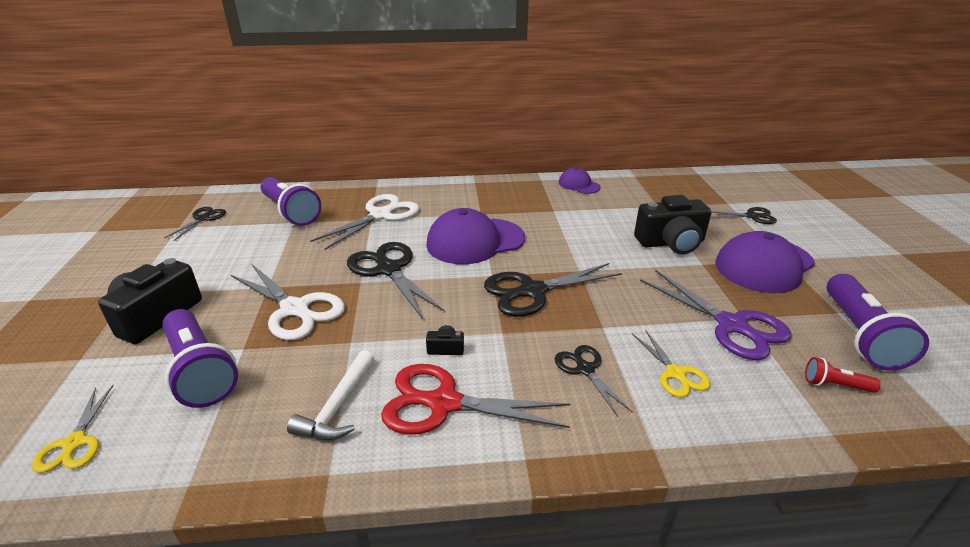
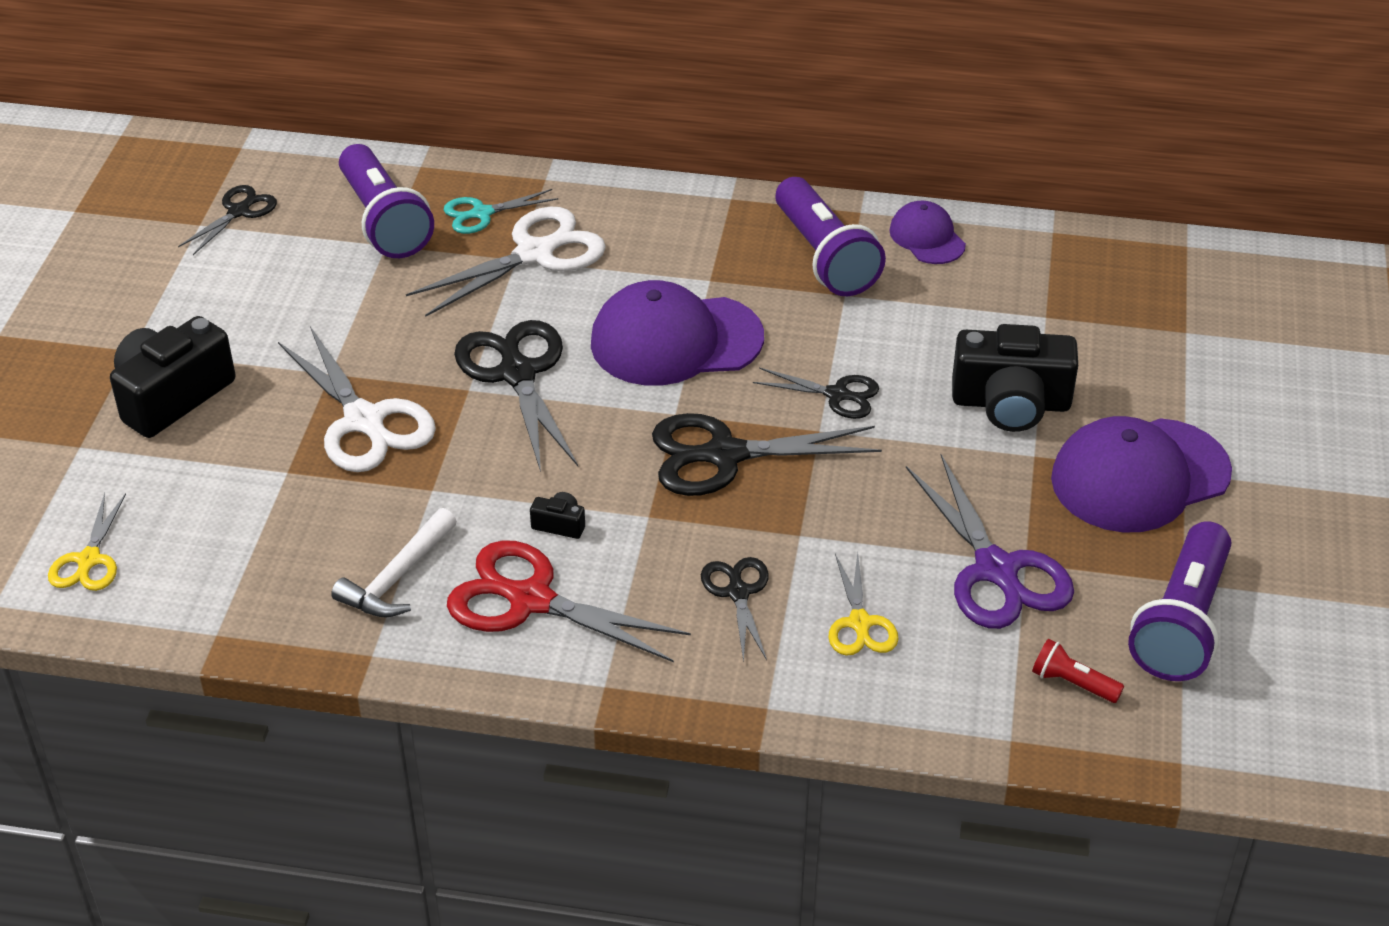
camera: 15 degrees right, 10 degrees up
(200, 371) = (231, 494): purple flashlight -> purple flashlight (824, 257)
(345, 203) = (481, 214): none -> turquoise scissors
(752, 216) = (1207, 372): black scissors -> black scissors (837, 395)

